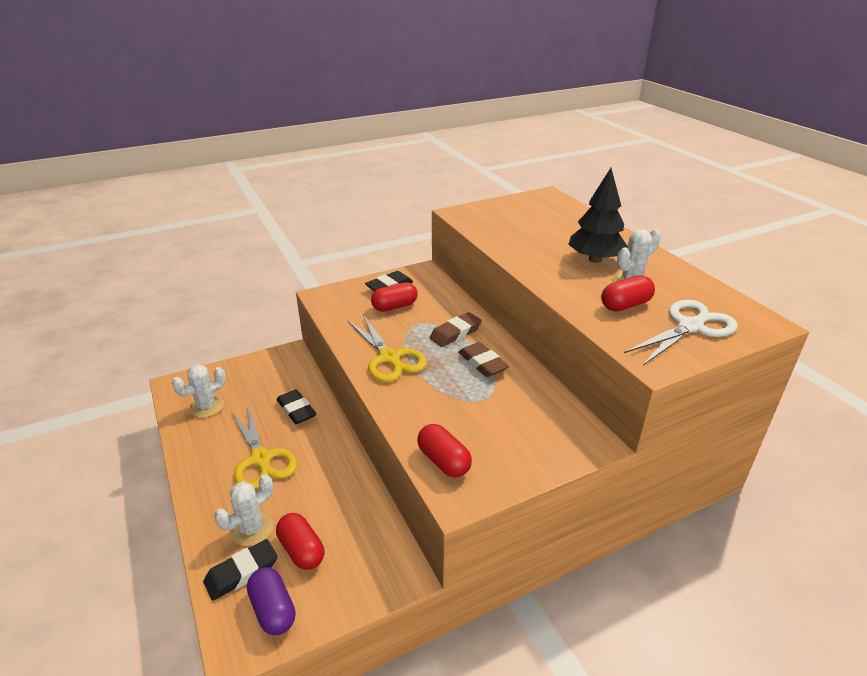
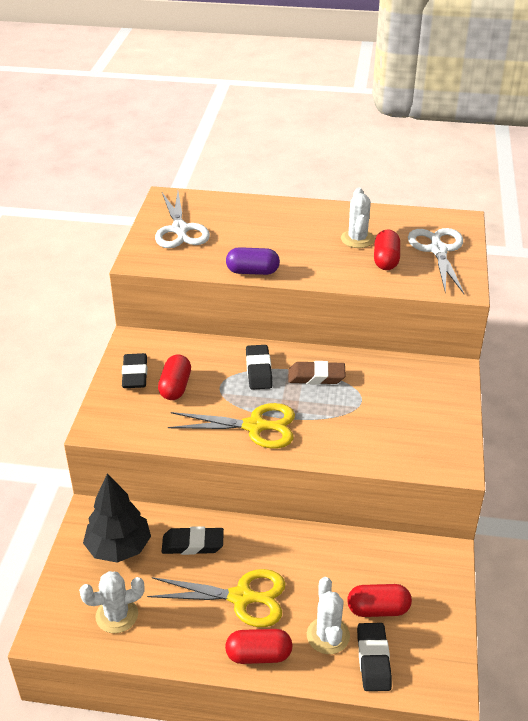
camera: 55 degrees left, 5 degrees up
(207, 406) = (117, 615): white cactus -> white cactus turned 75 degrees clockwise
(273, 610) = (426, 651): purple capsule -> purple capsule (252, 271)
(443, 461) = (414, 455): red capsule -> red capsule (259, 655)
(455, 333) = (258, 370): brown eraser -> black eraser
(517, 212) = (180, 229): none -> white scissors
(595, 259) = (308, 237): black tree -> black tree (119, 547)

